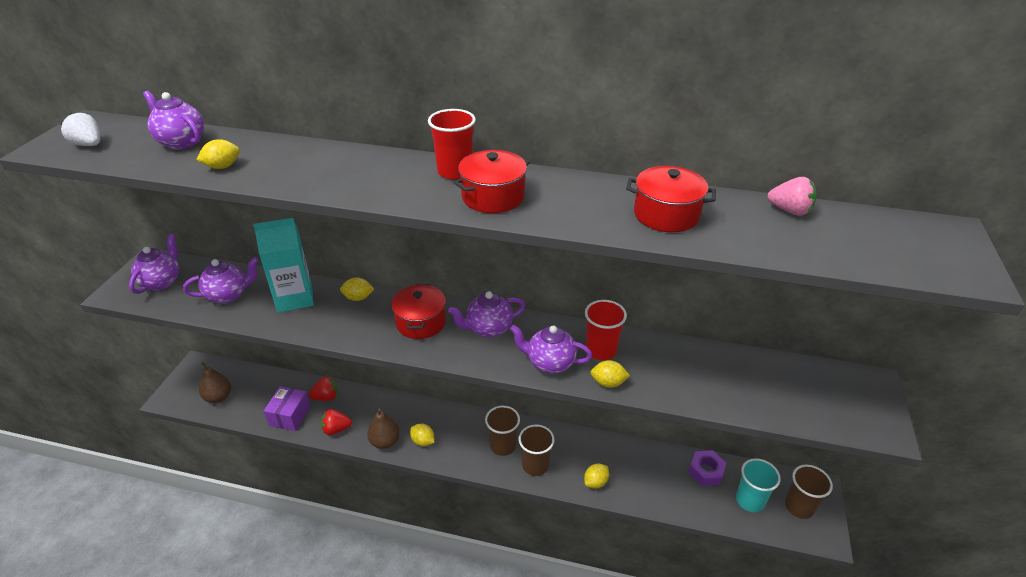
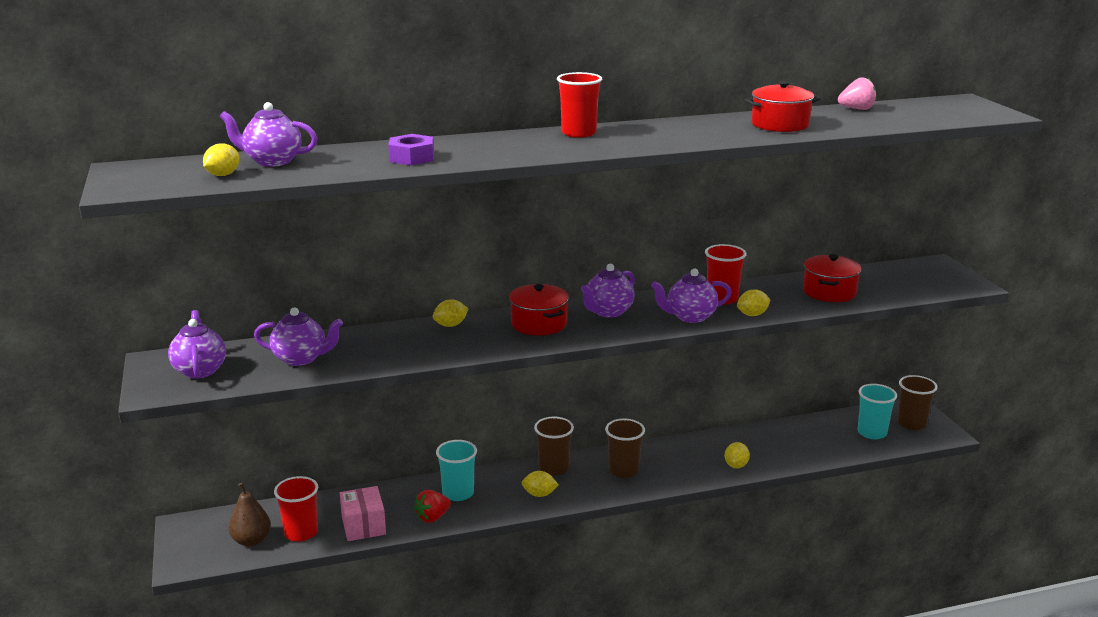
camera: 30 degrees left, 15 degrees down
(89, 145) = (168, 179): white strawberry -> none
(222, 167) = (355, 166): yellow lemon -> yellow lemon (223, 175)
(228, 295) = (301, 359): purple teapot -> purple teapot turned 60 degrees clockwise
(250, 404) = (301, 533): none -> red cup
(290, 416) = (363, 525): purple box -> pink box
(295, 298) = (381, 342): turquoise carton -> none
(326, 397) = (389, 498): red strawberry -> none
(371, 414) = (458, 493): none -> turquoise cup
(385, 441) = (499, 508): brown pear -> none
(493, 197) = (637, 139): red pot -> red pot (829, 292)
(535, 465) = (669, 473): brown cup -> brown cup (553, 468)
(706, 471) = (820, 427): purple nut -> purple nut (411, 157)

